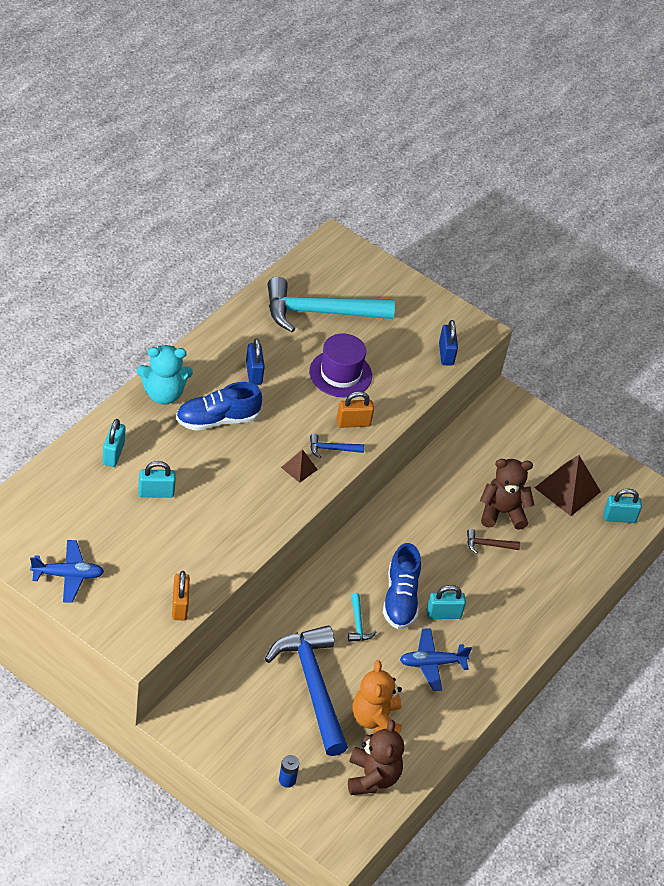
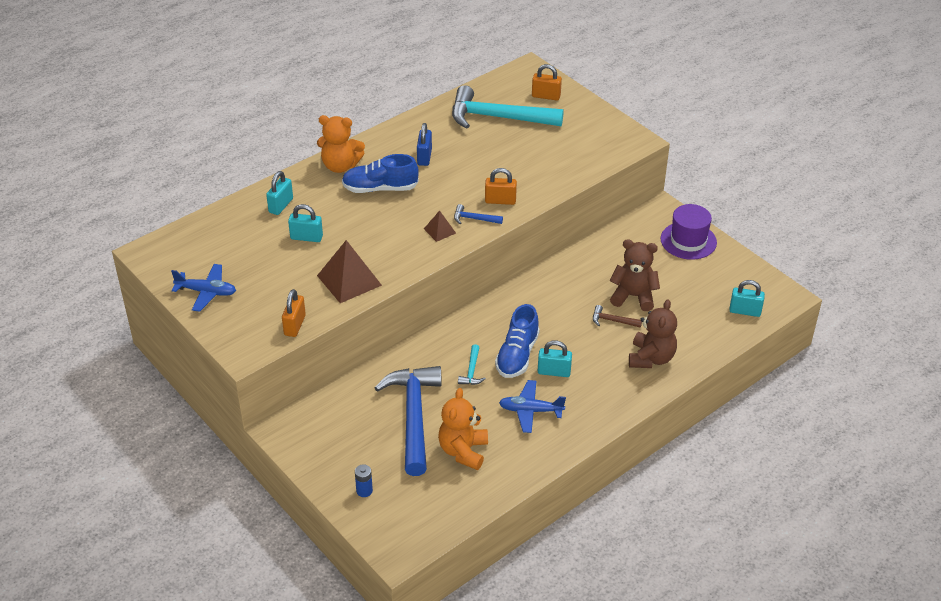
camera: 20 degrees right, 5 degrees down
(163, 394) = (340, 166): turquoise teddy bear -> orange teddy bear
(340, 374) = (501, 163): purple hat -> purple hat (688, 241)
(364, 278) = (546, 96): none -> orange padlock
(372, 777) = (444, 499): brown teddy bear -> brown teddy bear (651, 358)
(446, 354) = (602, 156): blue padlock -> none
(567, 489) = (701, 284): brown pyramid -> brown pyramid (349, 280)

